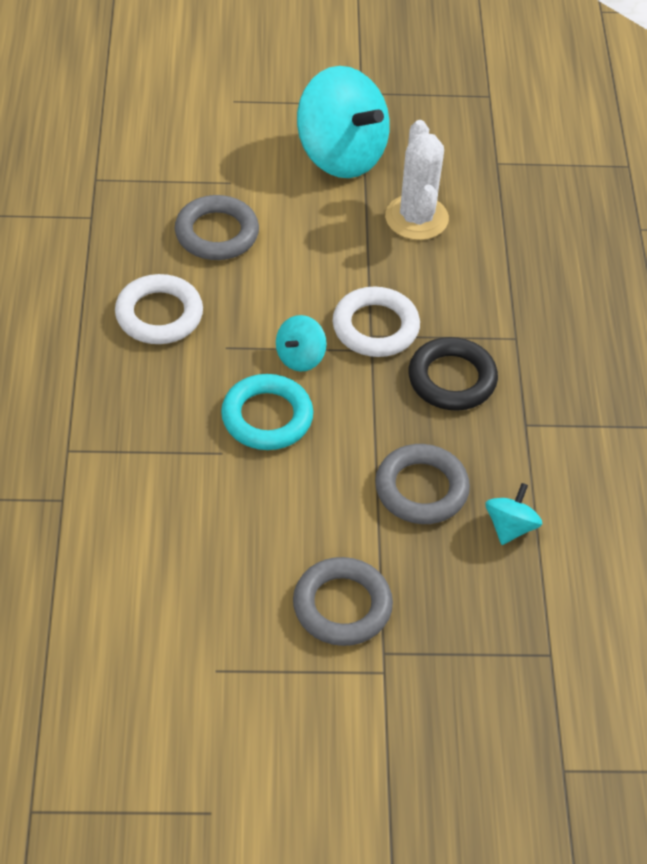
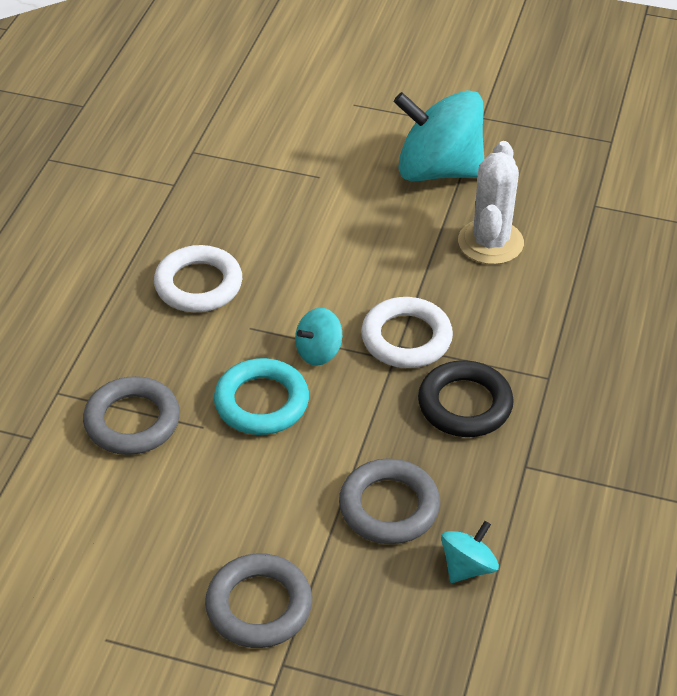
camera: 20 degrees right, 5 degrees down
(216, 233) = (286, 220): grey ring -> grey ring (132, 421)
(341, 154) = (438, 170): turquoise spinning top -> turquoise spinning top turned 135 degrees clockwise

